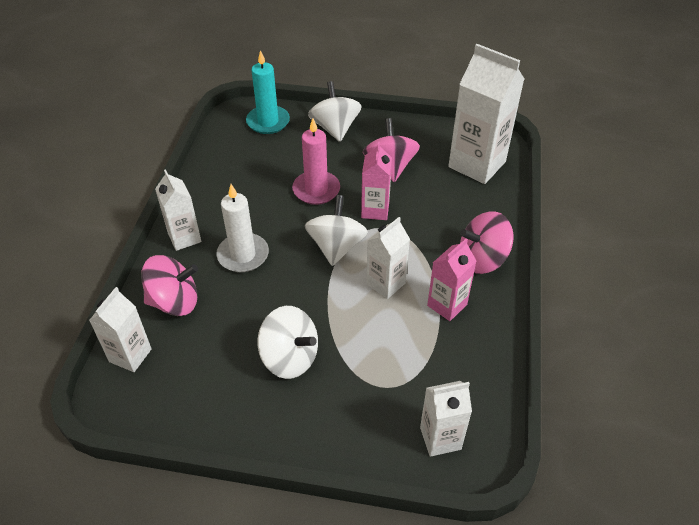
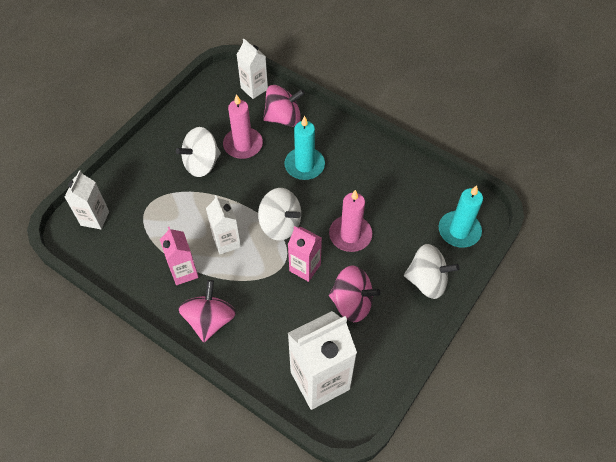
camera: 115 degrees right, 10 degrees up
(174, 302) = (283, 118): pink spinning top -> pink spinning top turned 120 degrees counterclockwise
(184, 237) = (340, 137): white carton -> none
(238, 326) = (243, 145): none -> pink candle
(243, 255) = (304, 165): white candle -> turquoise candle

